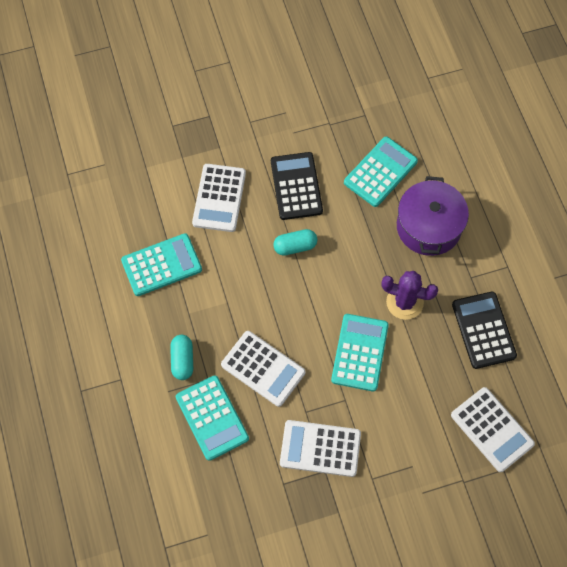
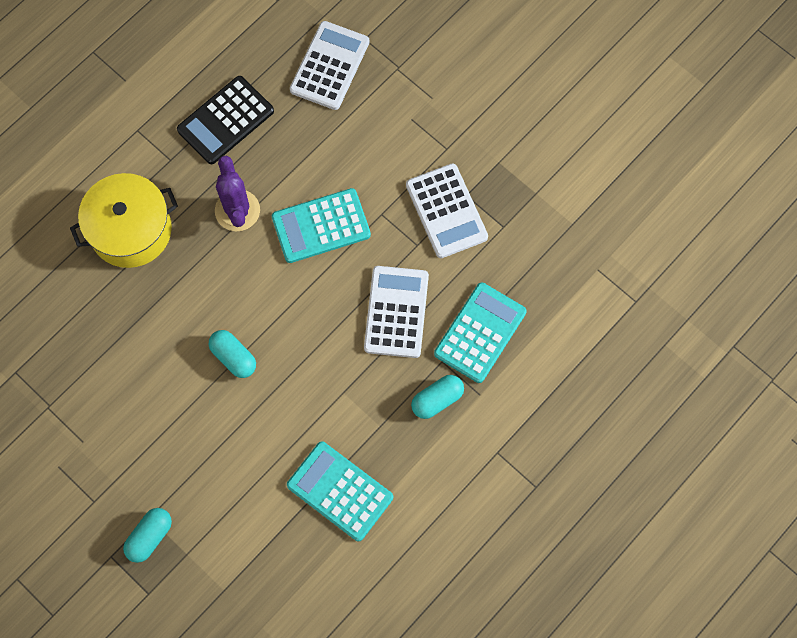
camera: 120 degrees left, 5 degrees up
(206, 142) = (150, 537): none -> turquoise capsule
(219, 198) = (218, 477): white calculator -> none
(296, 186) = (155, 398): black calculator -> none
(380, 172) = (86, 315): turquoise calculator -> none
(429, 227) = (131, 230): purple pot -> yellow pot

